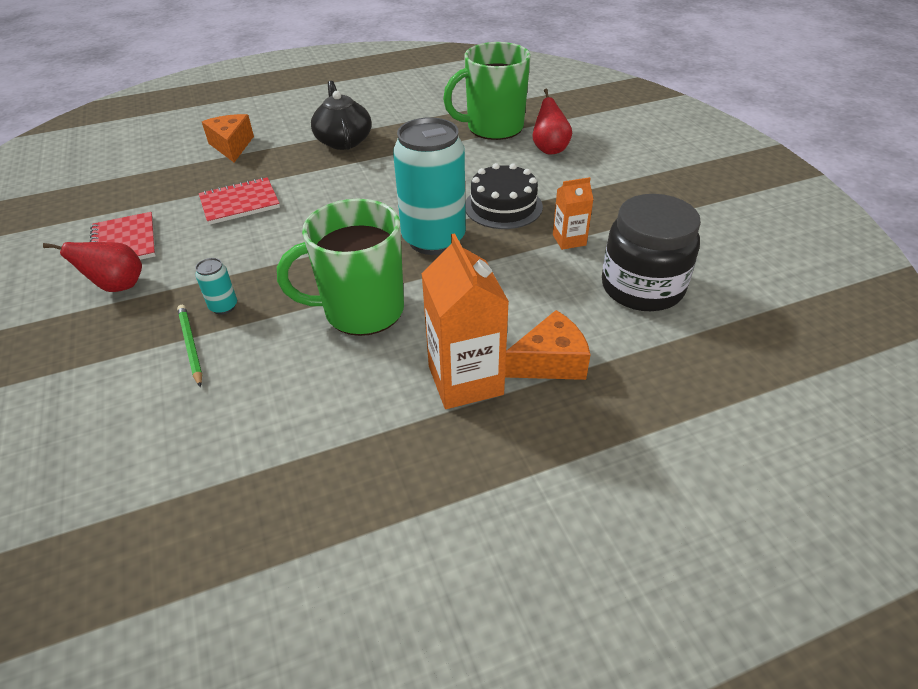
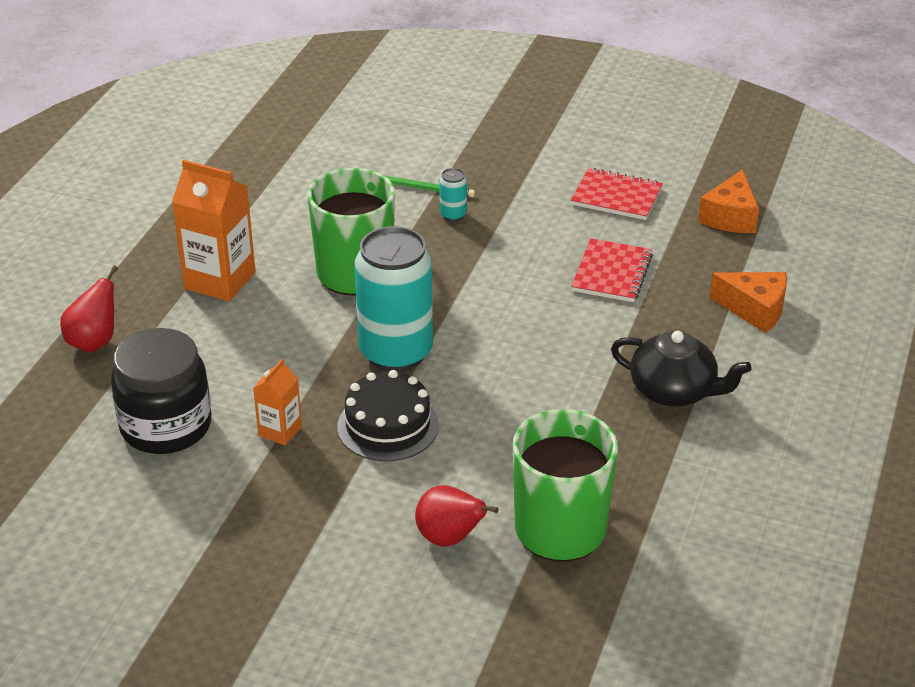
camera: 130 degrees right, 5 degrees down
(118, 286) = (548, 179): red pear -> red pear (94, 342)
(550, 362) = (176, 325): orange cheese -> orange cheese (730, 217)

